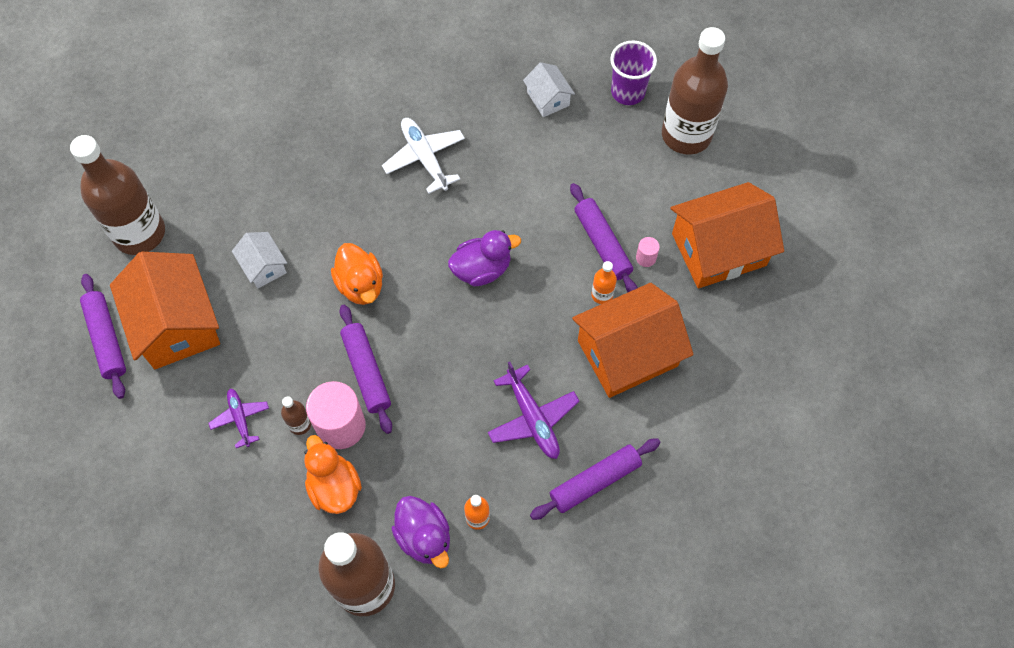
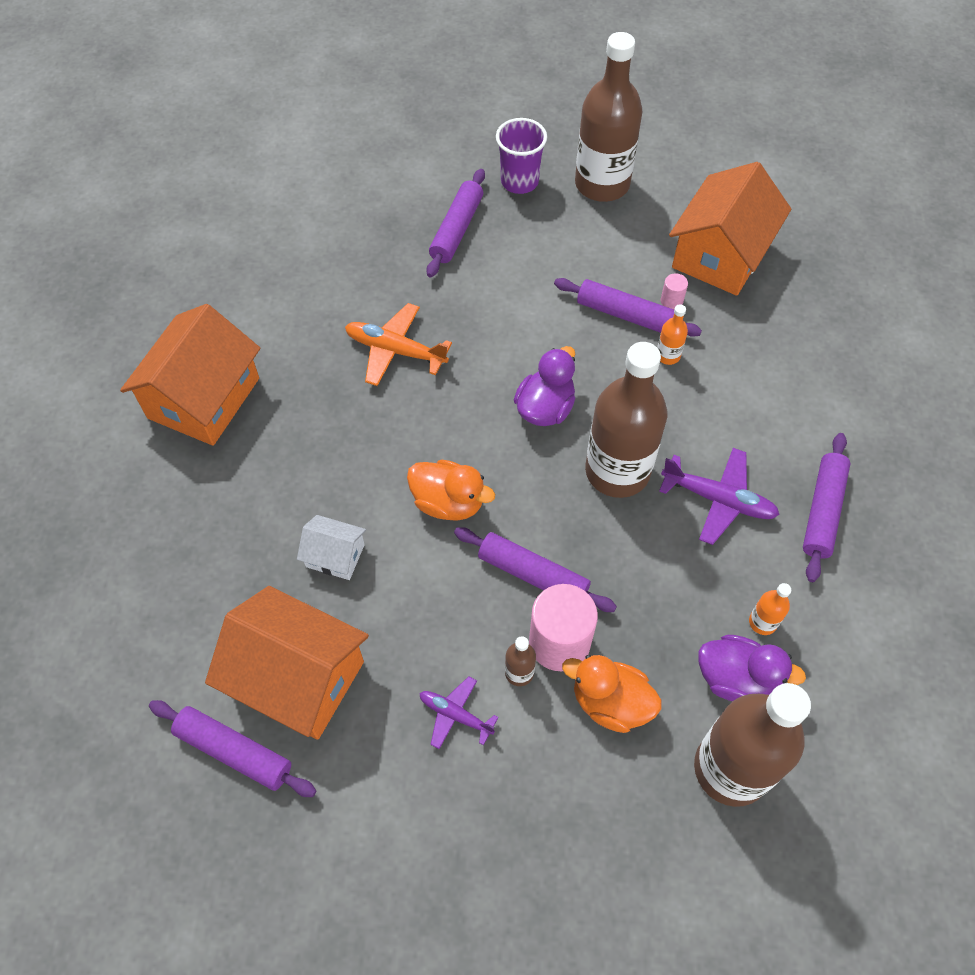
camera: 40 degrees left, 5 degrees down
(139, 233) = (168, 620): brown bottle -> brown bottle (617, 471)
(424, 158) = (395, 350): white plane -> orange plane
(548, 98) = (456, 229): white house -> purple rolling pin
(627, 353) = (737, 387): orange house -> orange house (204, 398)

